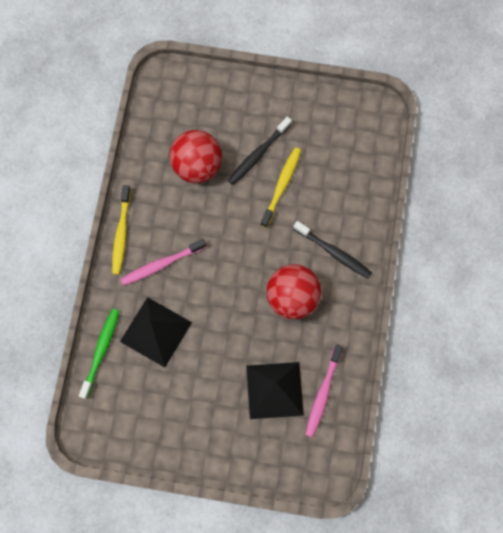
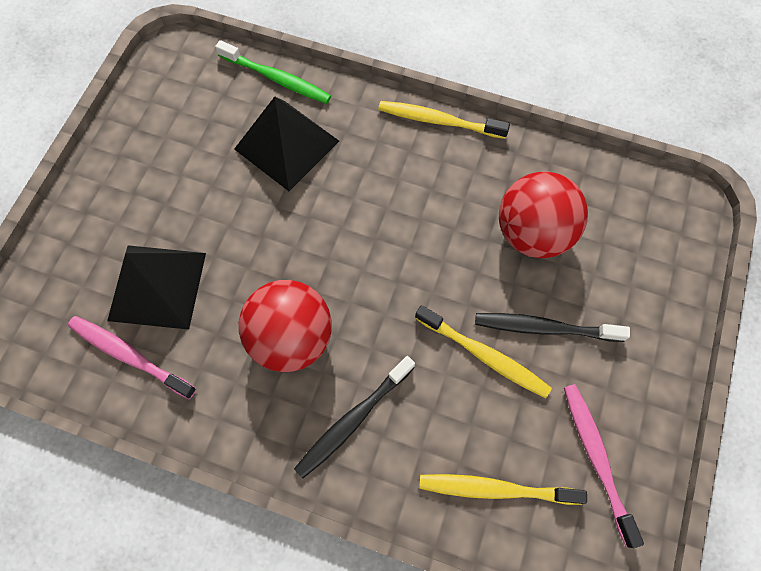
camera: 100 degrees right, 5 degrees down
(161, 264) = (383, 164): pink toothbrush -> pink toothbrush (596, 458)
(258, 154) = (544, 328): black toothbrush -> black toothbrush turned 45 degrees counterclockwise
(355, 172) = (495, 489): none -> yellow toothbrush

